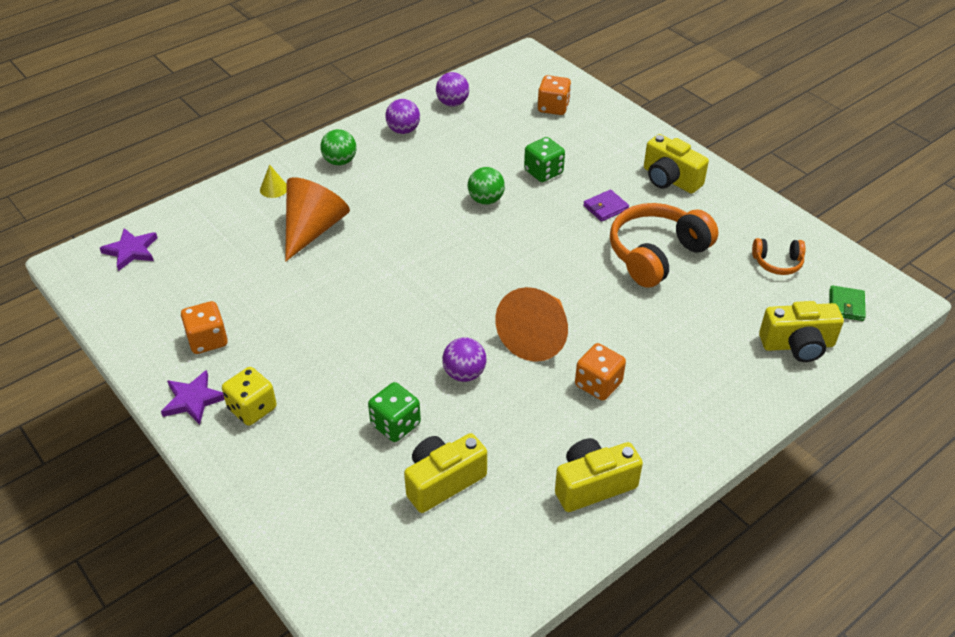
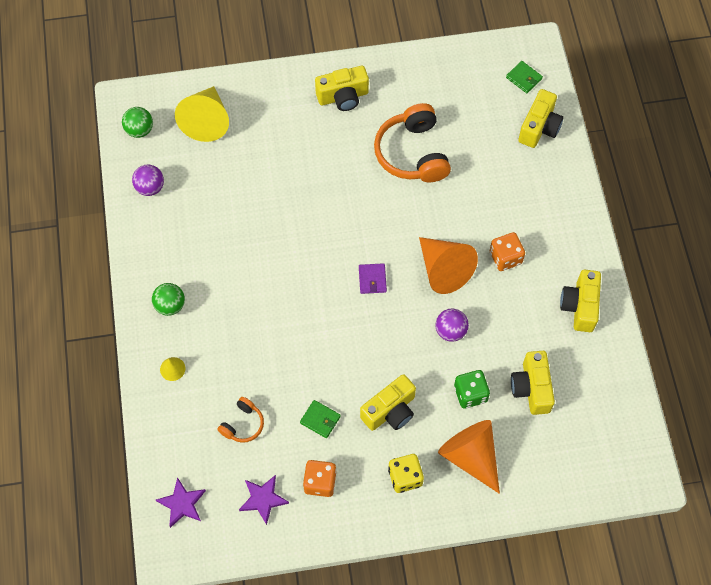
camera: 60 degrees left, 20 degrees up
(193, 400) = (374, 513): purple star -> purple star (263, 499)
(282, 311) = (320, 420): none -> green wallet
(313, 229) = (242, 361): orange cone -> orange cone (470, 456)
(328, 362) = (390, 411): none -> yellow camera
(403, 130) = (161, 241): purple ball -> none
(486, 200) = (286, 227): green ball -> green ball (139, 130)
(543, 172) = (280, 172): green dice -> none
(553, 107) = (207, 121): orange dice -> yellow cone
(605, 207) = (346, 155): purple wallet -> purple wallet (372, 279)
(777, 263) = (464, 89): orange headphones -> orange headphones (243, 424)

